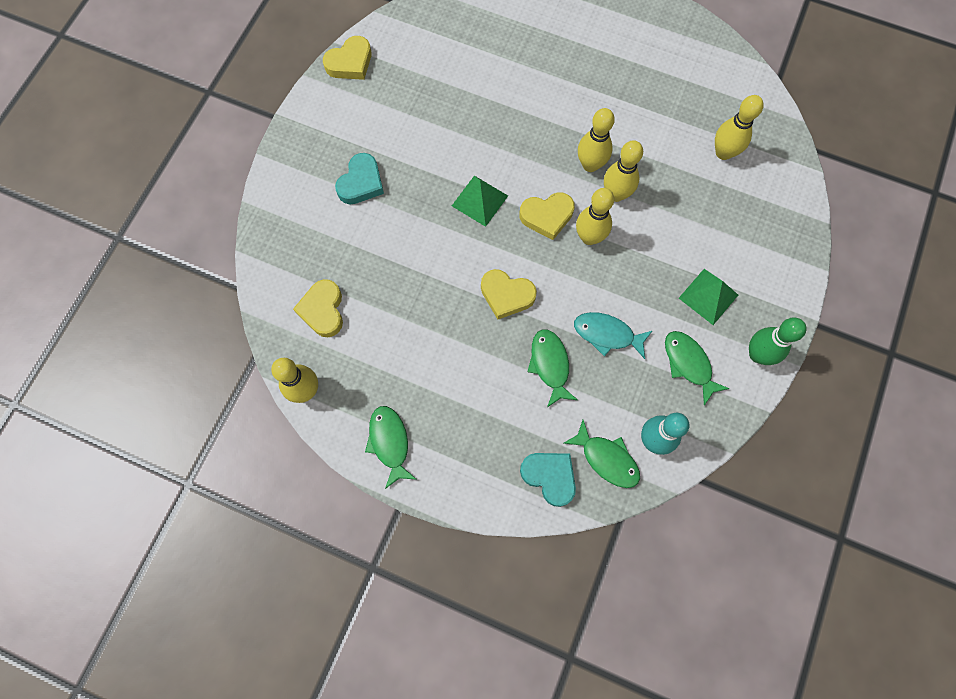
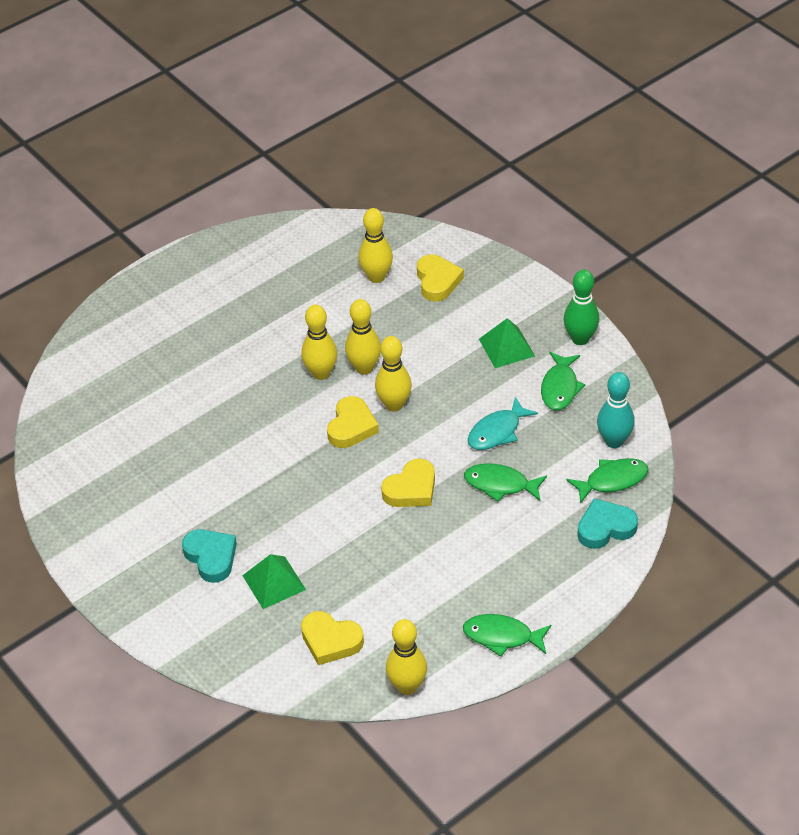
camera: 60 degrees left, 25 degrees down
(350, 63) = (63, 515): yellow heart -> yellow heart (437, 281)
(480, 200) = (299, 470): green pyramid -> green pyramid (274, 582)
(688, 364) = (560, 388): green fish -> green fish turned 75 degrees counterclockwise

